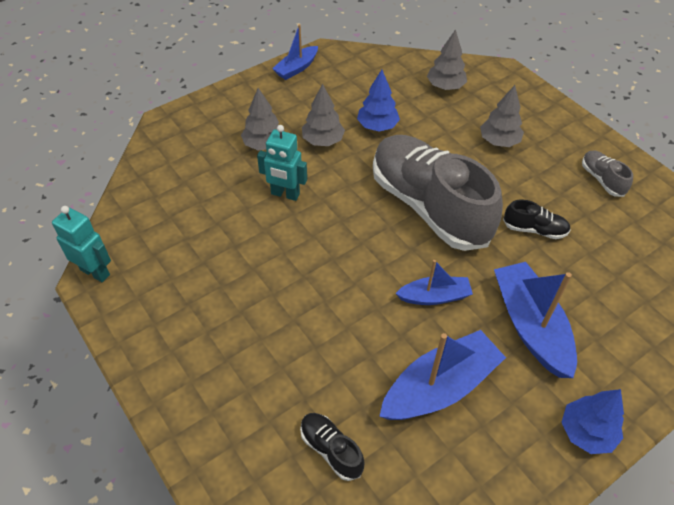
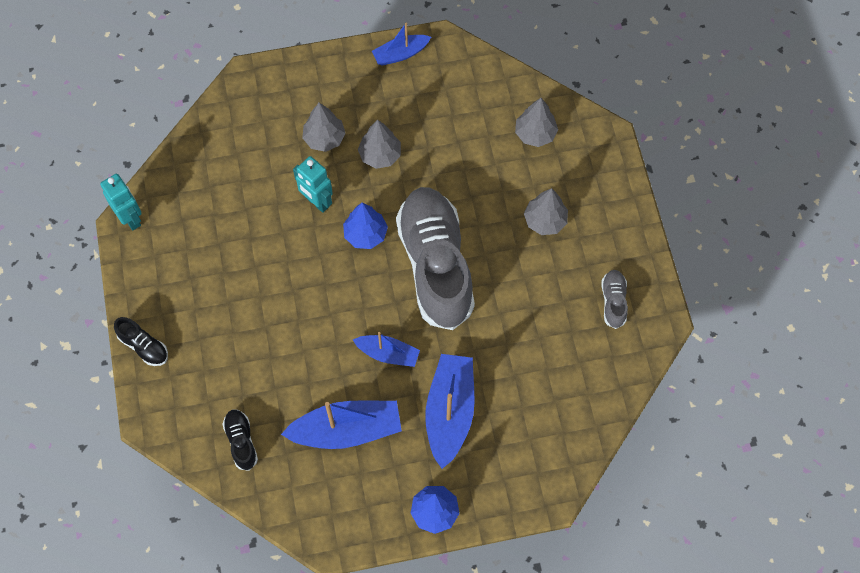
camera: 25 degrees right, 15 degrees up
(377, 126) = (440, 157): blue tree -> blue tree (365, 234)
(534, 229) = (514, 327): black shoe -> black shoe (144, 346)

